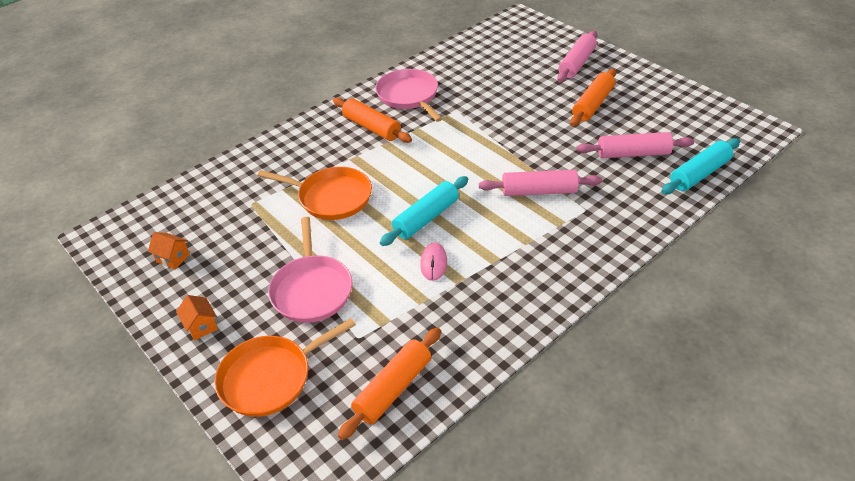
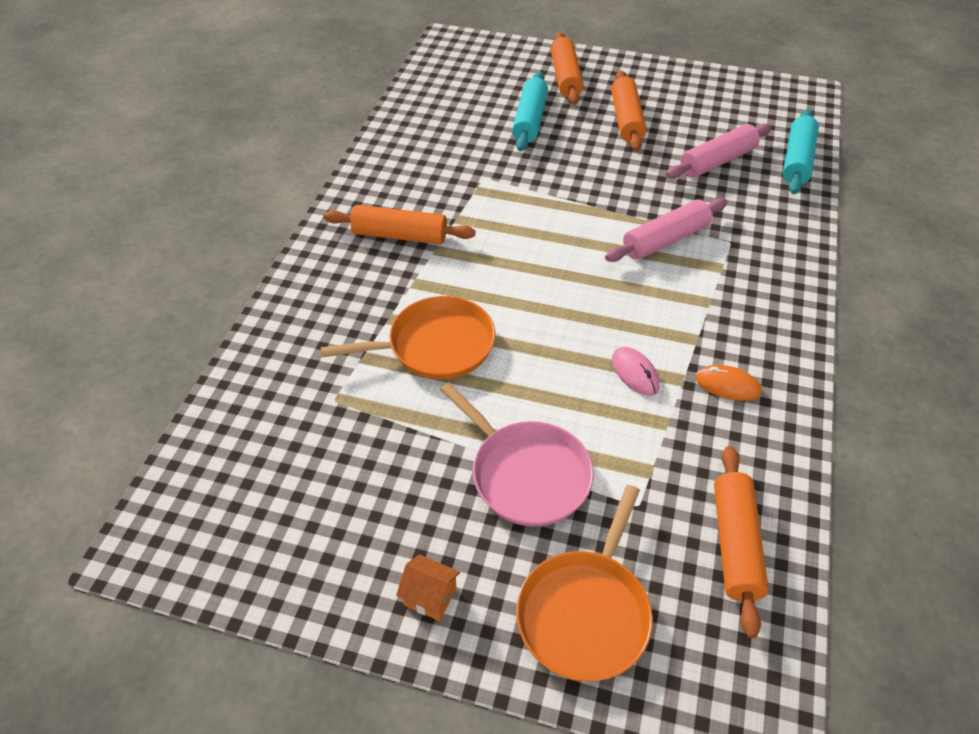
camera: 35 degrees left, 5 degrees up
(173, 258) = (295, 525): orange house -> none
(409, 96) = (408, 178): pink pan -> none
(426, 218) = (575, 323): turquoise rolling pin -> turquoise rolling pin (530, 120)
(487, 297) = (727, 385): none -> orange mouse
(576, 63) = (565, 77): pink rolling pin -> orange rolling pin

